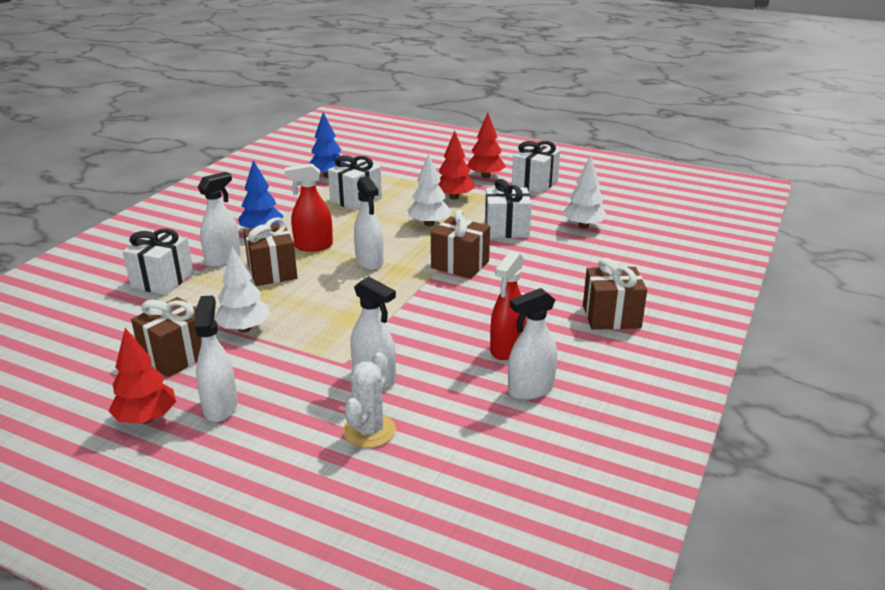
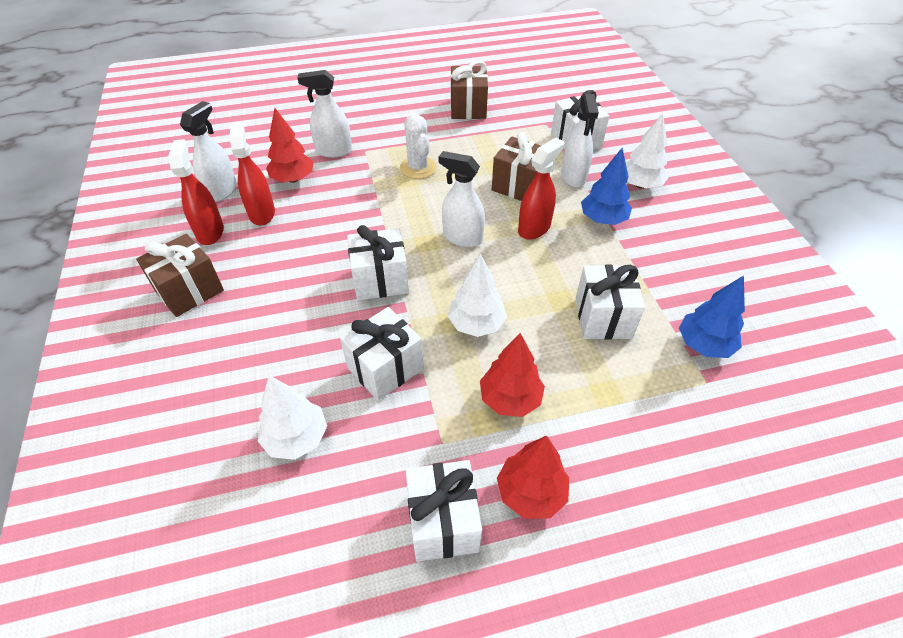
camera: 140 degrees right, 20 degrees up
(146, 418) = (426, 80): red tree -> red tree (293, 179)
(220, 407) = (398, 100): white spray bottle -> none
(244, 328) = (460, 139): white tree -> white tree (640, 185)
(369, 431) = (302, 125): white cactus -> white cactus (418, 168)
(460, 264) = (380, 280): brown gift -> white gift
(567, 354) = (210, 232): none -> red spray bottle

